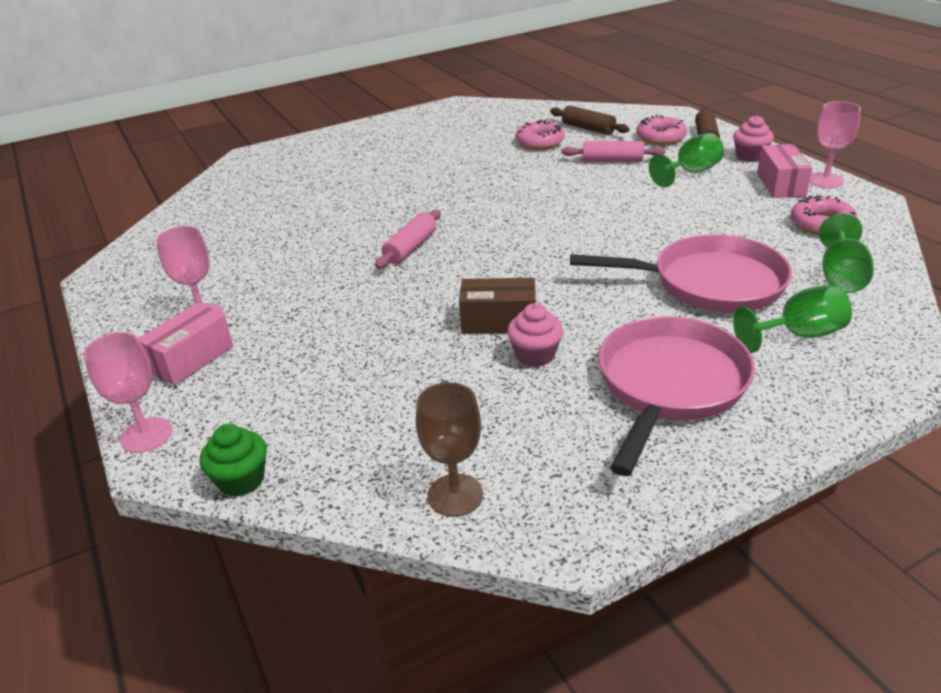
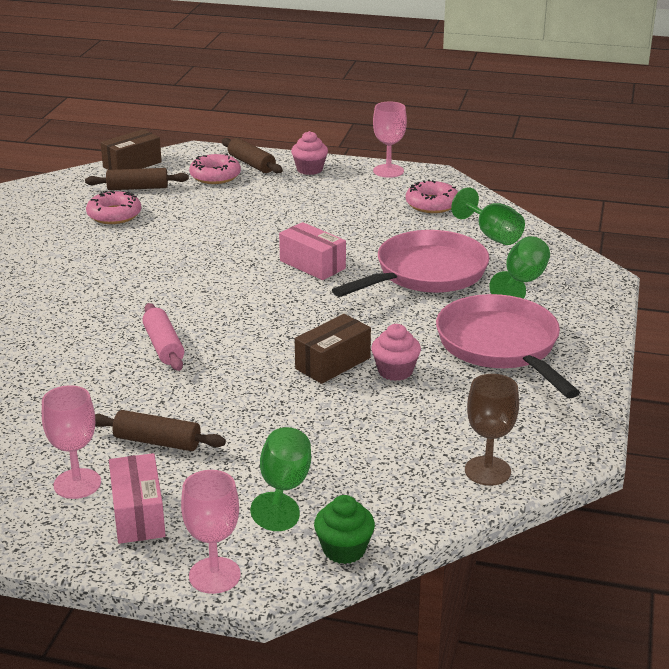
camera: 50 degrees left, 5 degrees down
(289, 314) = (157, 442): none -> brown rolling pin
(612, 111) = (132, 164): none -> brown box
(612, 160) = (208, 209): pink rolling pin -> none
(690, 173) = (286, 198): green goblet -> green goblet (284, 489)
(780, 184) = (364, 184): pink box -> pink box (312, 265)

